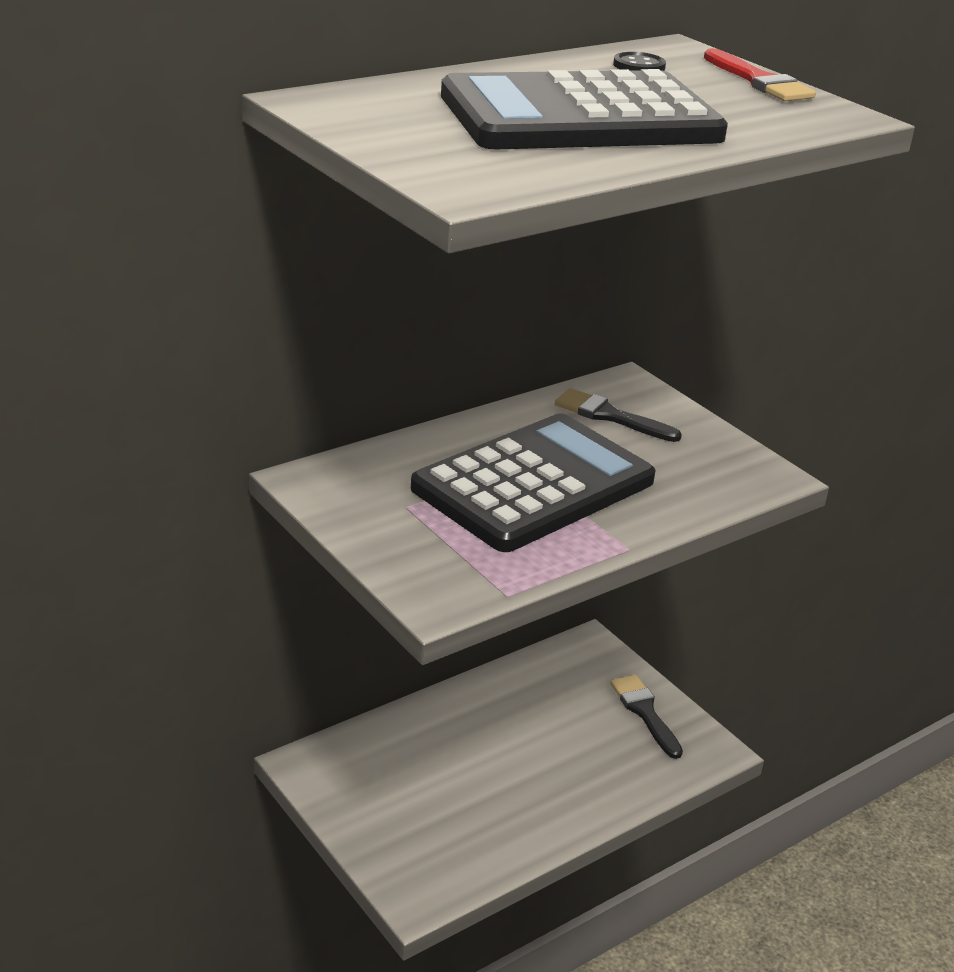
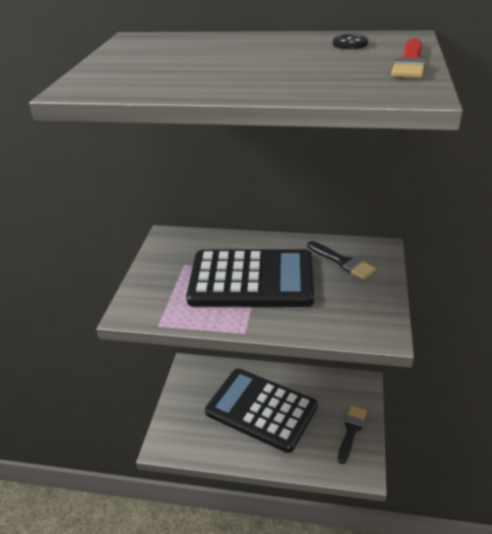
camera: 50 degrees right, 5 degrees up
(580, 117) = (235, 64): black calculator -> black calculator (261, 409)
(609, 416) = (343, 262): black brush -> black brush turned 150 degrees clockwise

